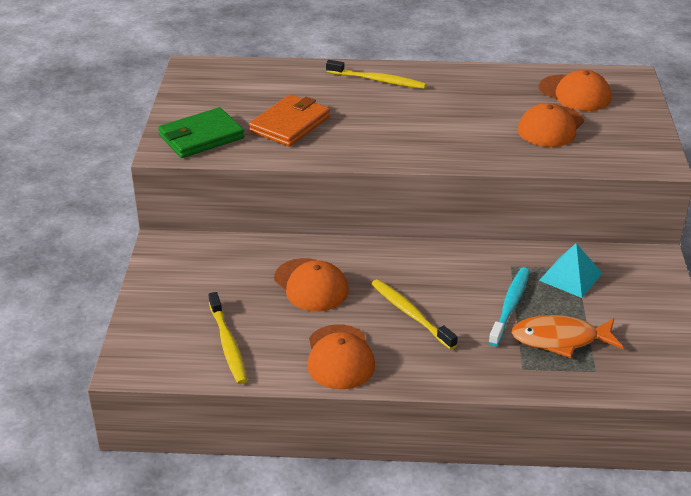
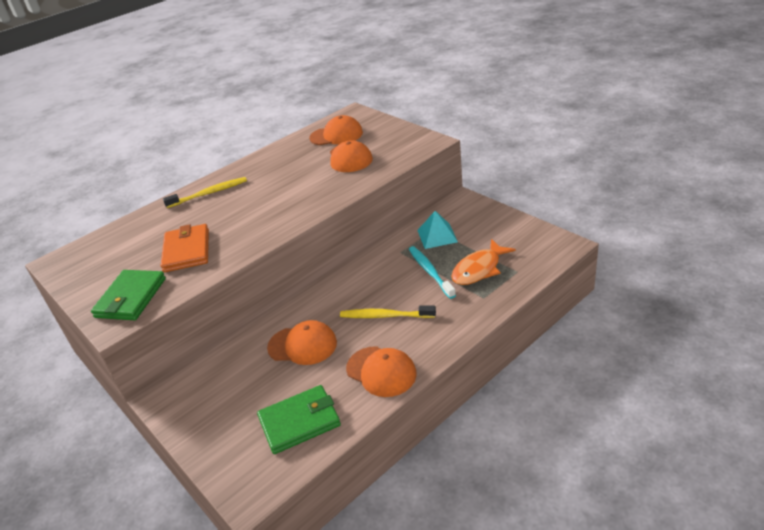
camera: 40 degrees left, 0 degrees up
(228, 344) = (300, 422): yellow toothbrush -> green wallet

